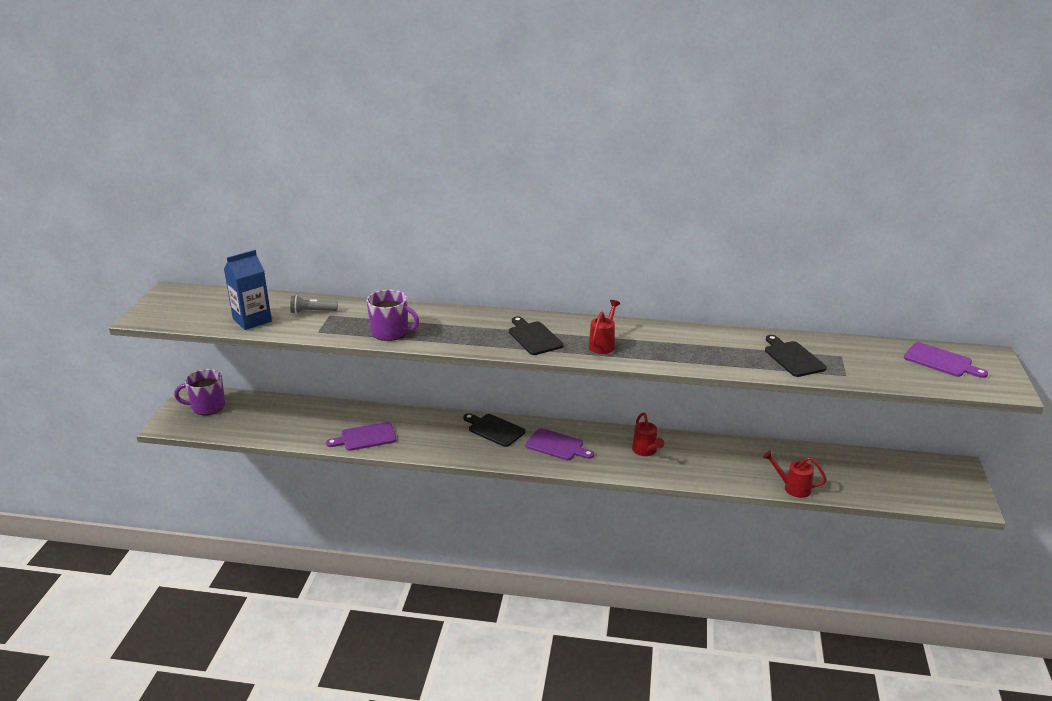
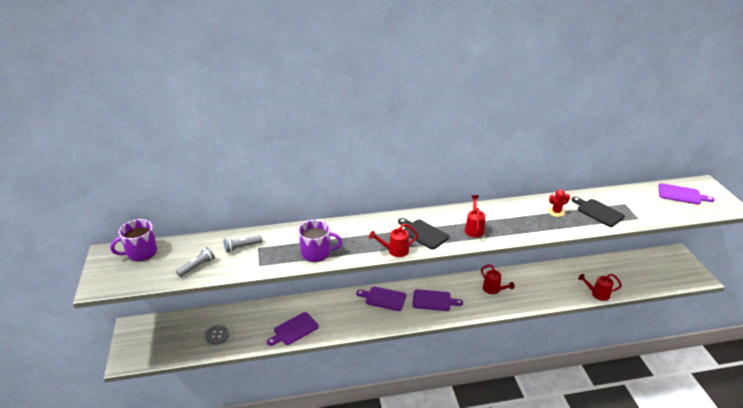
camera: 20 degrees left, 5 degrees up
(207, 407) = (151, 334): purple mug -> purple mug (141, 252)
(252, 320) = (197, 266): blue carton -> grey flashlight
(276, 423) = (217, 335): none -> grey button
(484, 347) = (395, 251): none -> red watering can
(494, 429) = (383, 298): black cutting board -> purple cutting board
(731, 347) = (556, 212): none -> red cactus

